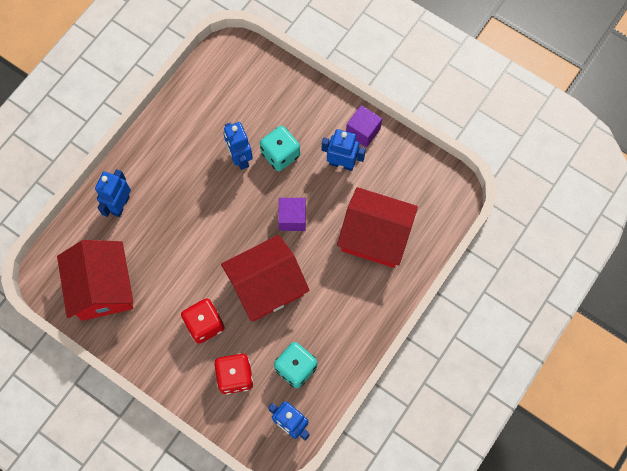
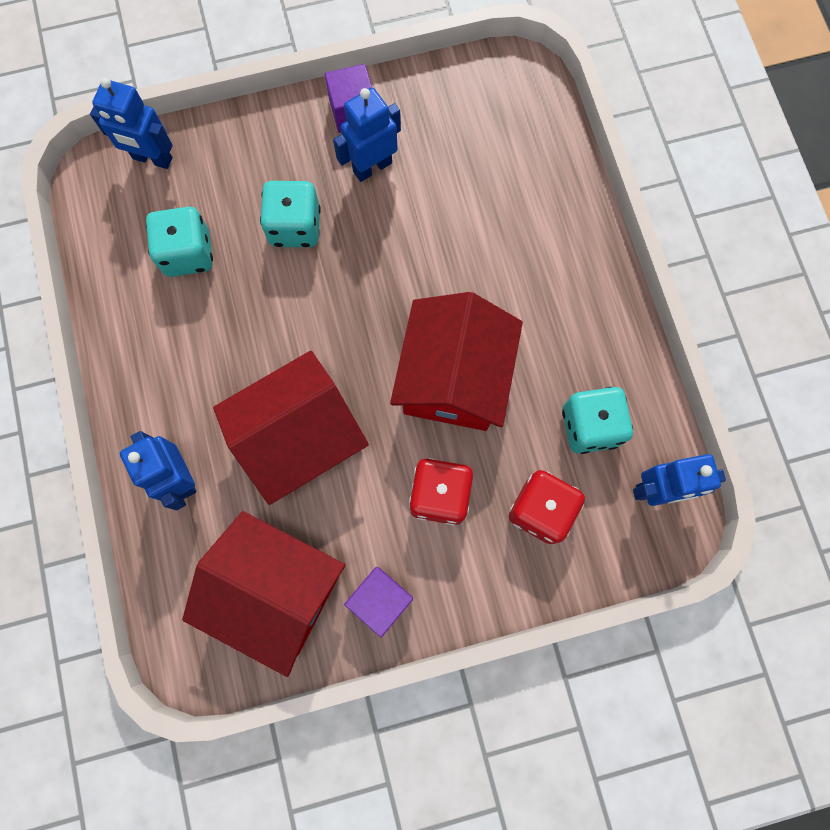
camera: 50 degrees left, 5 degrees up
(226, 120) = (188, 254): none -> turquoise dice
(240, 158) = (255, 278): blue robot -> blue robot (152, 159)
(292, 218) = (391, 278): purple cube -> purple cube (380, 600)
(375, 236) = (499, 203): red house -> red house (300, 437)

